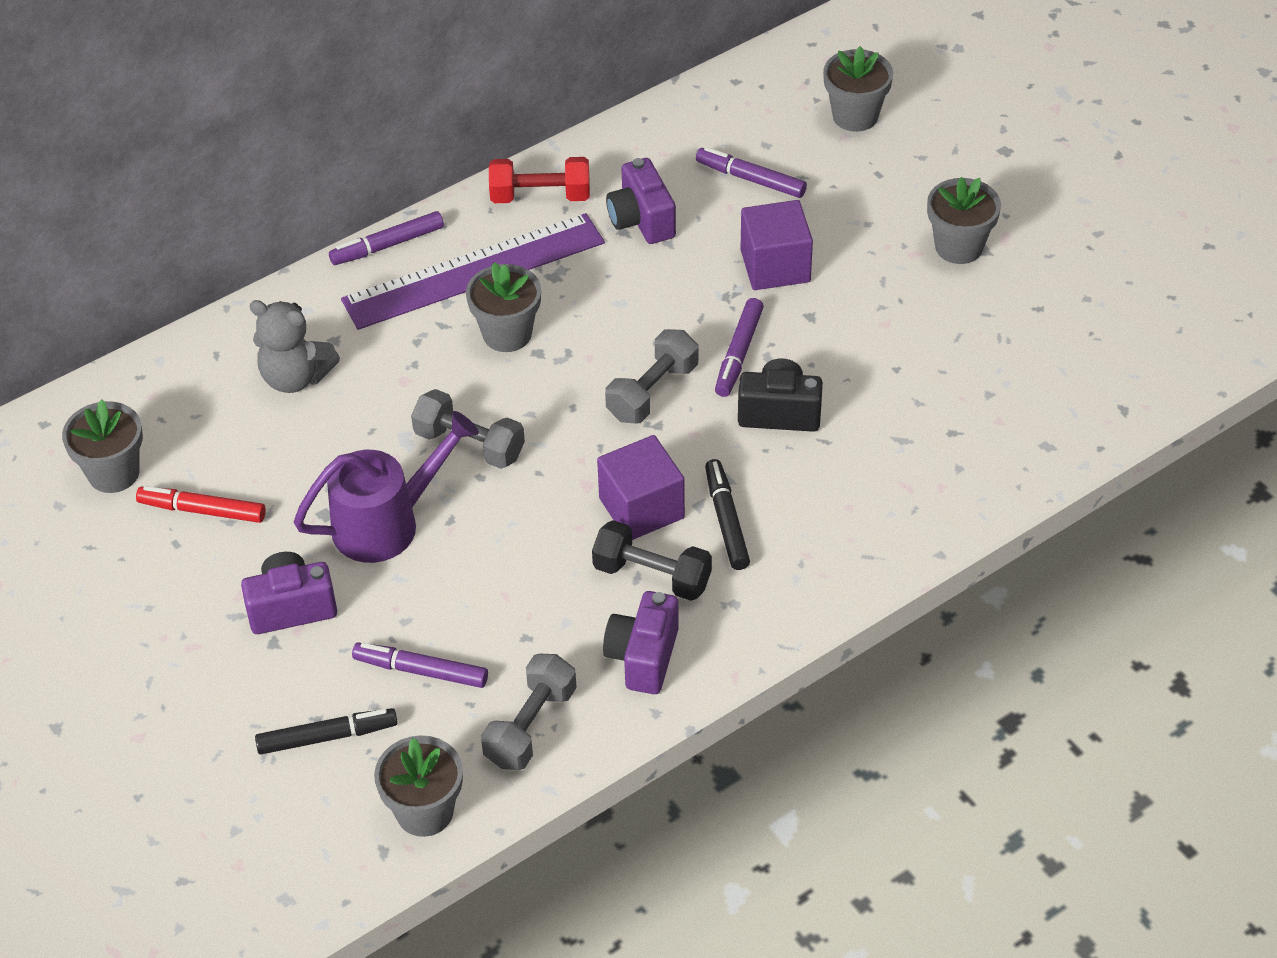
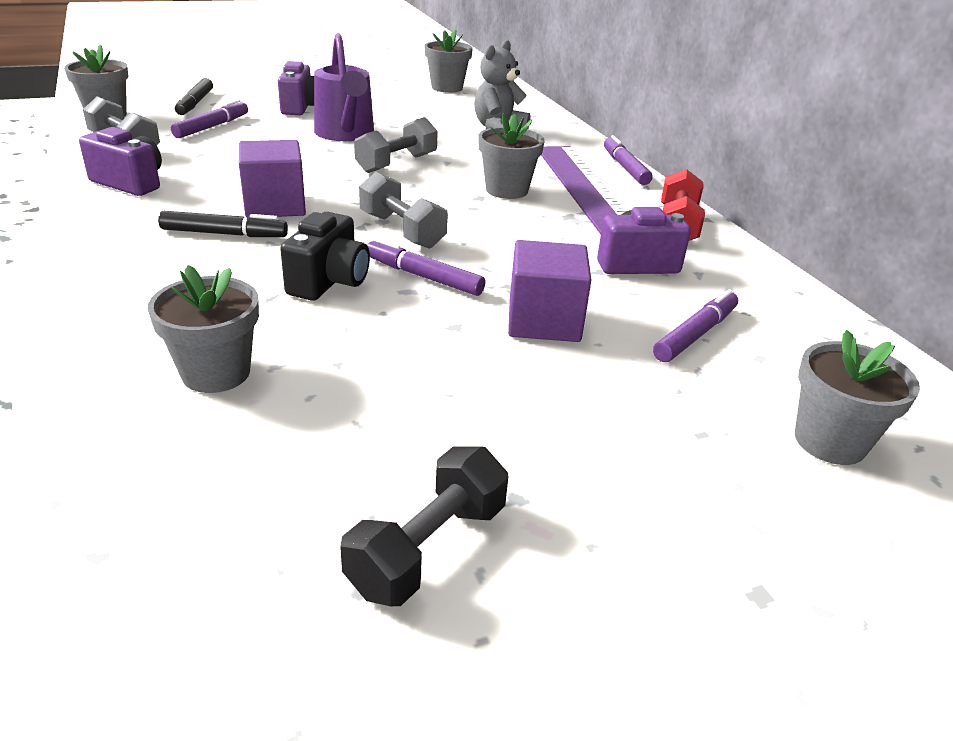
camera: 100 degrees right, 15 degrees down
(202, 510) = (400, 99): red marker -> none
(652, 576) = (202, 198): black dumbbell -> black dumbbell (428, 548)
(959, 246) = (532, 472): grey flower pot -> grey flower pot (216, 373)

